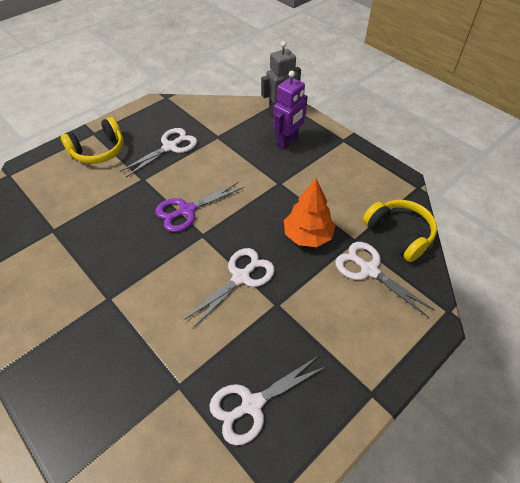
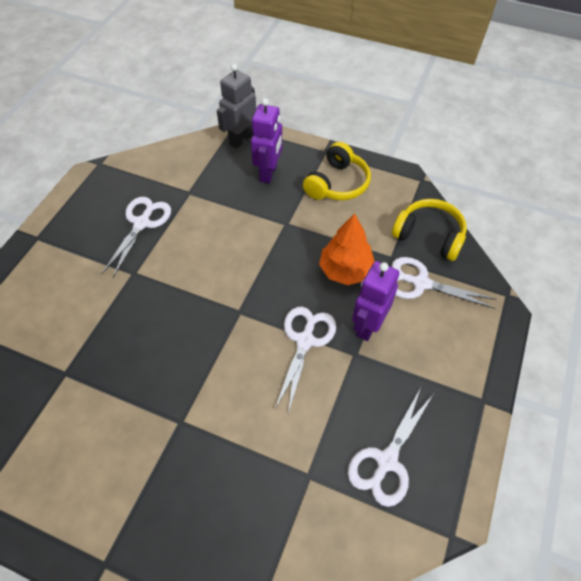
camera: 25 degrees left, 5 degrees up
(98, 151) = (58, 258): yellow headphones -> yellow headphones (337, 183)
(187, 210) = (206, 291): purple scissors -> none
(301, 286) = (368, 325): none -> purple robot

